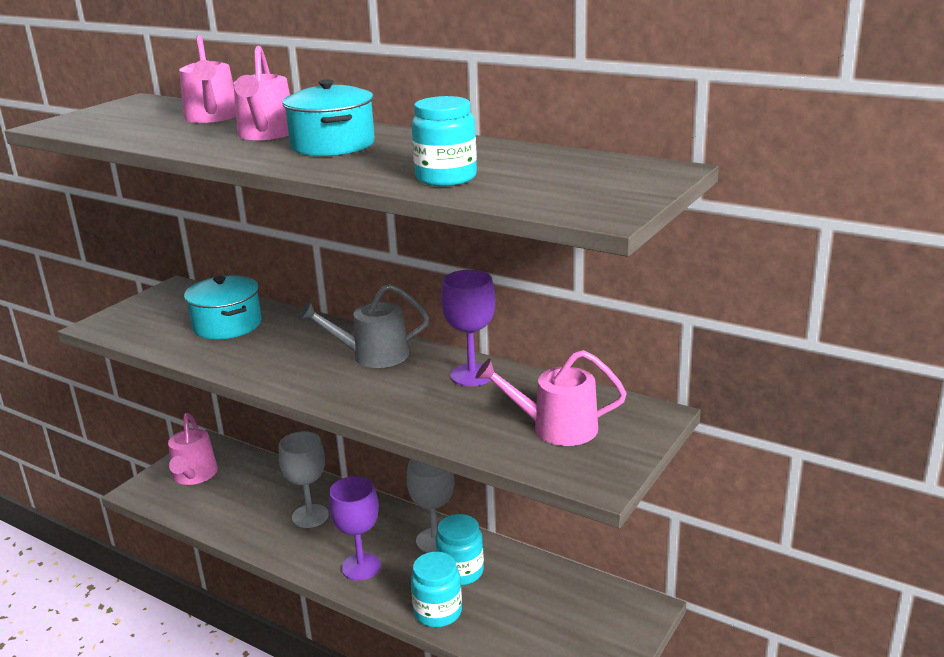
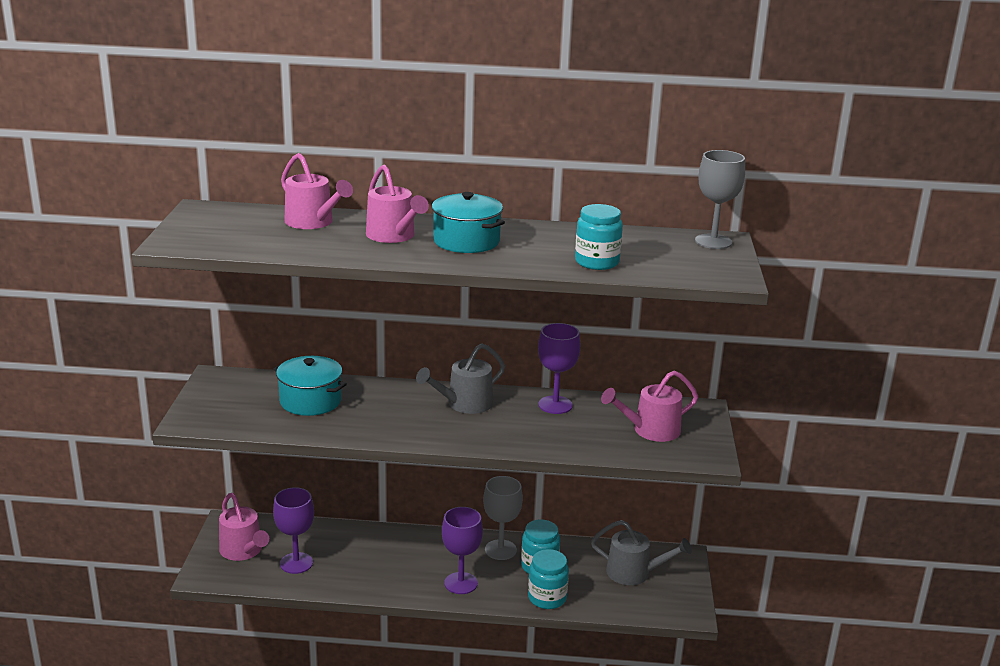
camera: 30 degrees left, 0 degrees up
(227, 500) = (296, 563): none -> purple goblet
(310, 516) = (383, 557): grey goblet -> grey goblet (713, 241)
(565, 611) = (634, 573): none -> grey watering can

